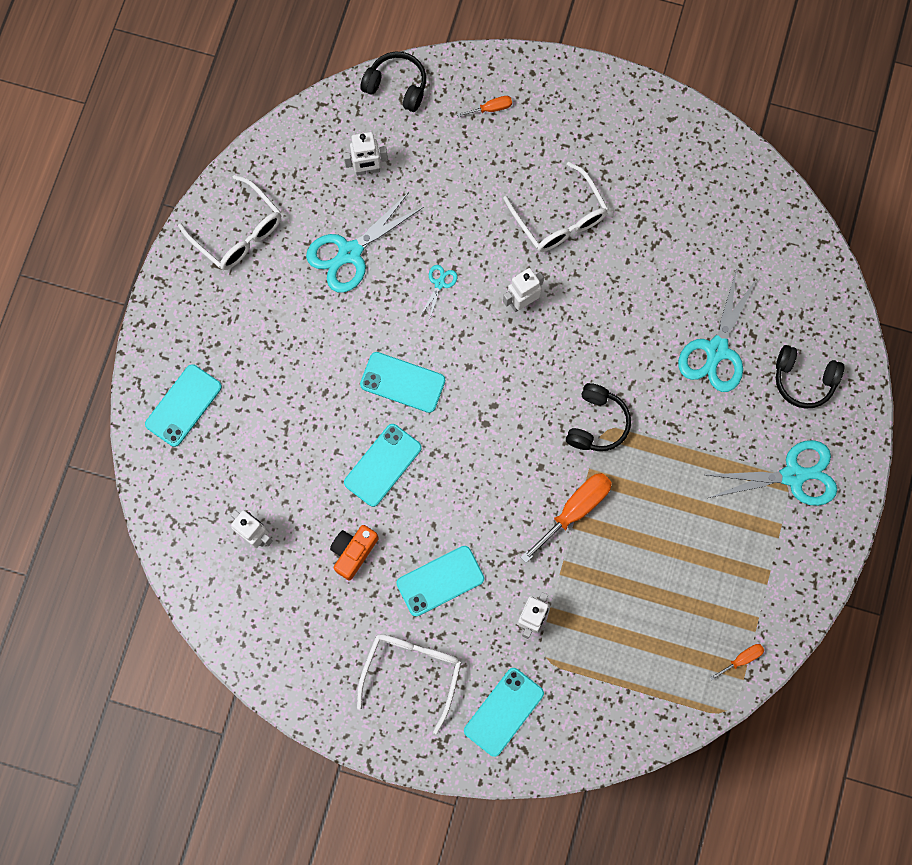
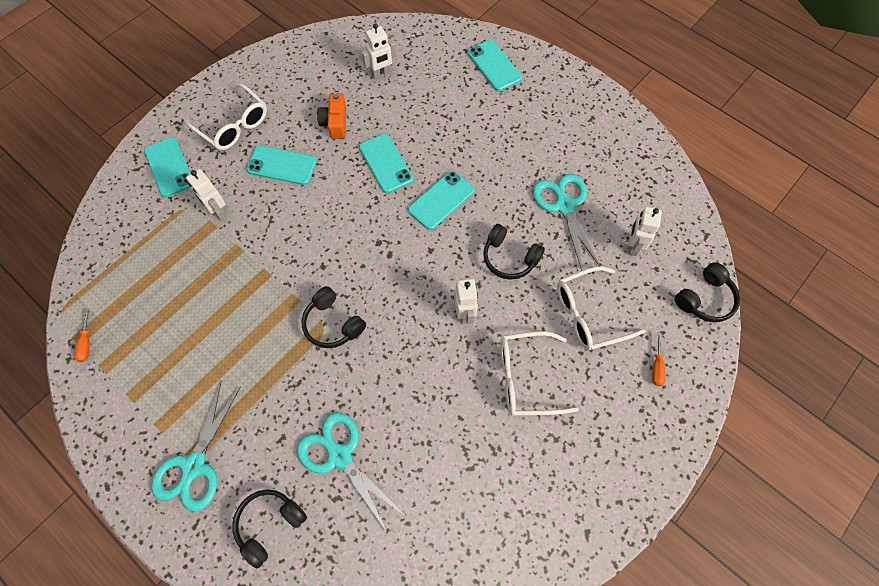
camera: 115 degrees right, 10 degrees down
(238, 232) = (613, 141): white glasses -> white glasses (589, 314)
(353, 552) = (335, 123): orange camera -> orange camera turned 150 degrees counterclockwise
(439, 284) = (509, 258): turquoise scissors -> black headphones
(440, 581) = (282, 165): turquoise phone -> turquoise phone turned 75 degrees counterclockwise
(575, 510) = (275, 275): orange screwdriver -> none

